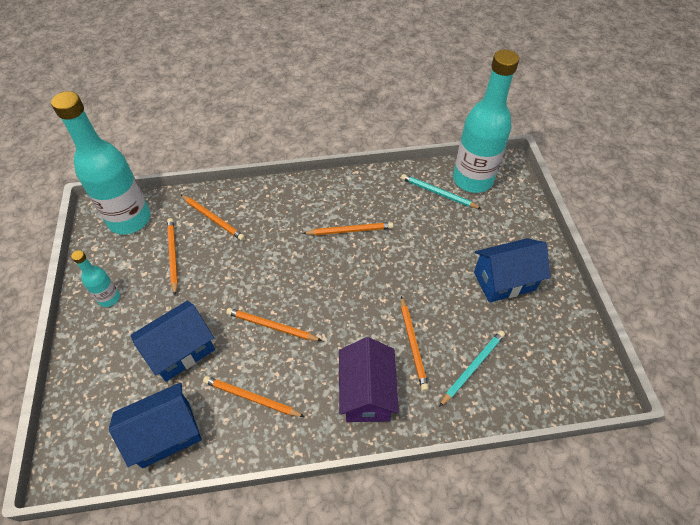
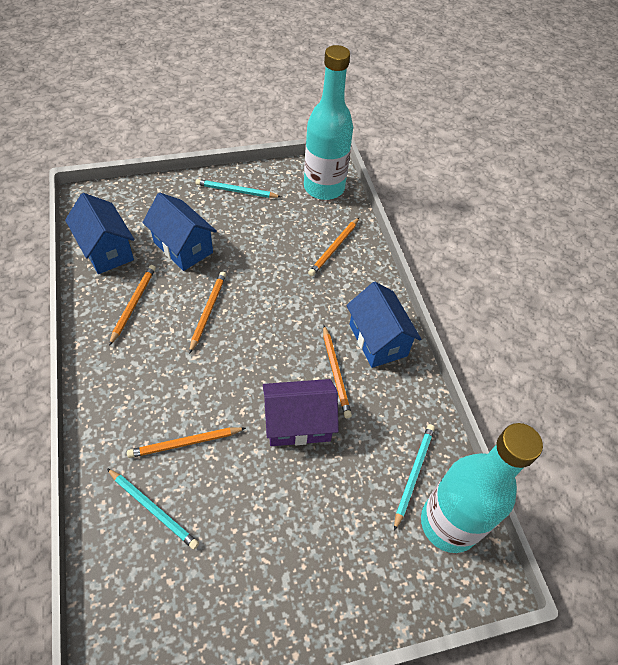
camera: 80 degrees right, 0 degrees up
(109, 298) = (236, 191): turquoise bottle -> turquoise pencil
(173, 255) = (285, 225): orange pencil -> none
(366, 393) = (130, 399): purple house -> purple house (298, 423)
(504, 281) = (276, 557): blue house -> blue house (378, 340)

